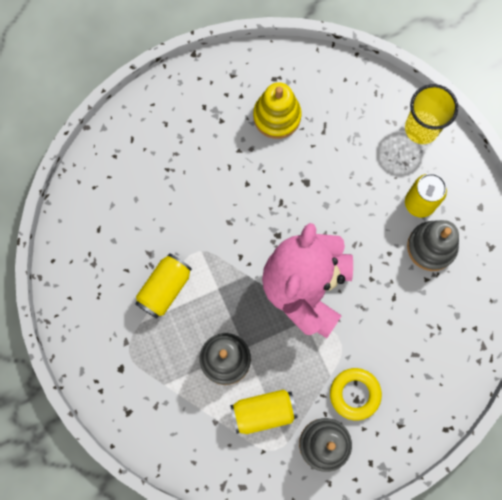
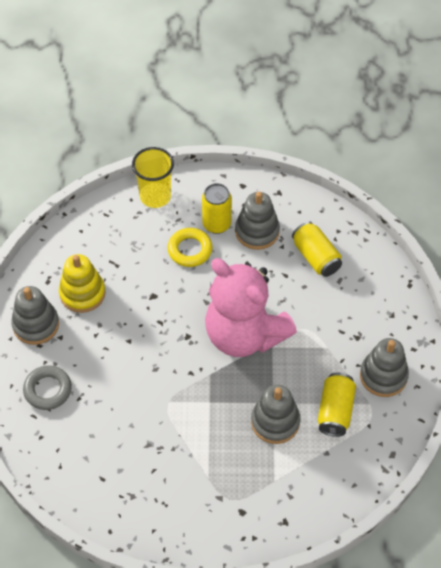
camera: 65 degrees left, 20 degrees down
(162, 138) = (48, 390): none -> grey ring
(165, 288) = (187, 445): yellow can -> yellow can (316, 257)
(223, 92) = (36, 325): none -> grey stacking toy
(355, 394) = (351, 336): yellow ring -> yellow ring (190, 250)

